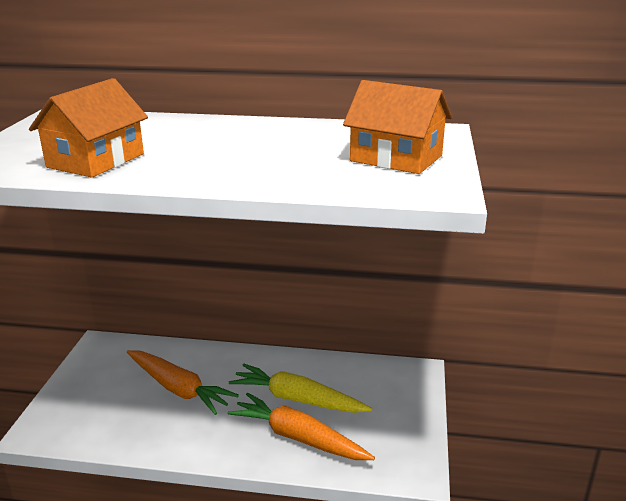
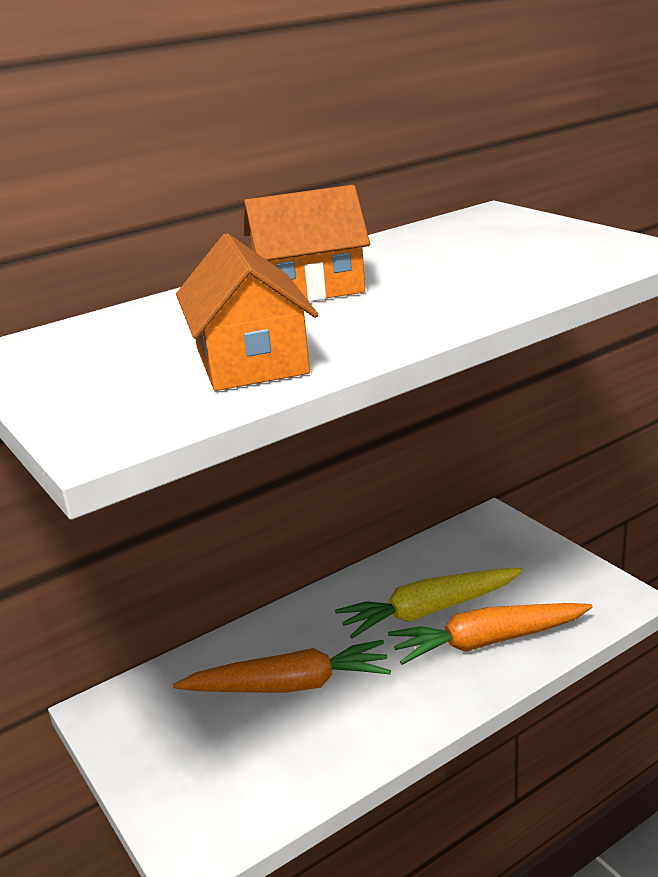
camera: 40 degrees left, 0 degrees up
(396, 158) = (533, 242): orange house -> orange house (309, 288)

